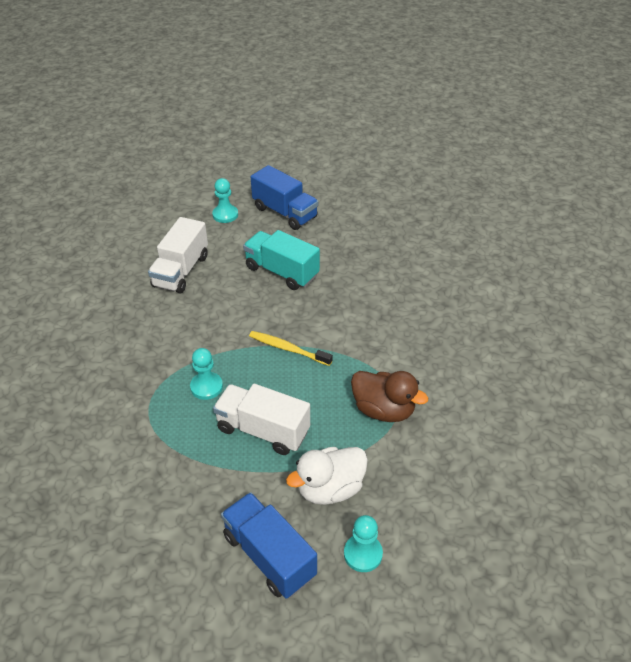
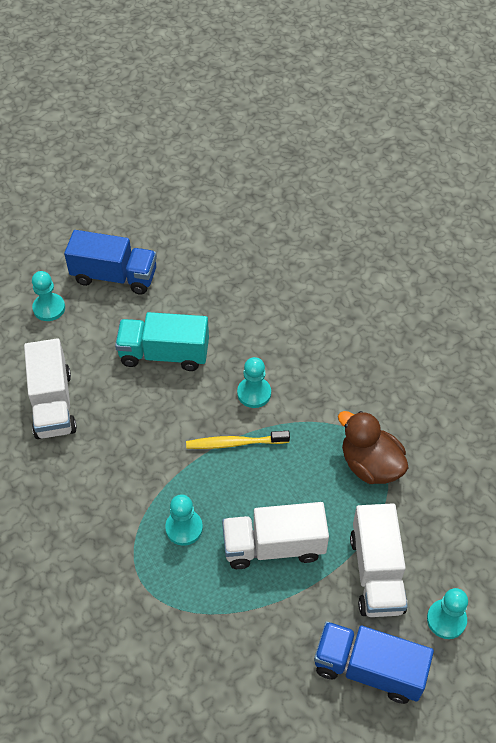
camera: 30 degrees left, 10 degrees up
(328, 323) = (254, 393): none -> turquoise pawn
(330, 489) = (376, 572): white duck -> white truck
(383, 410) = (370, 465): brown duck -> brown duck turned 135 degrees counterclockwise

